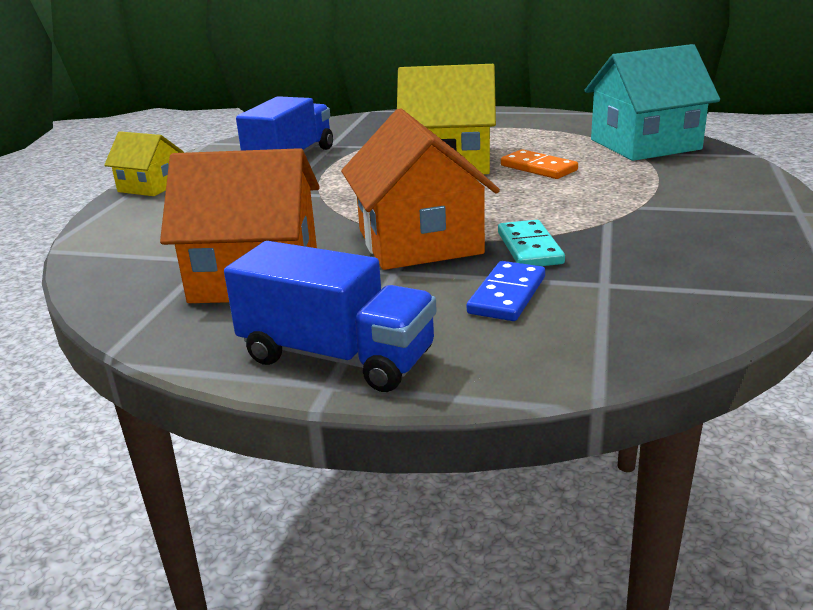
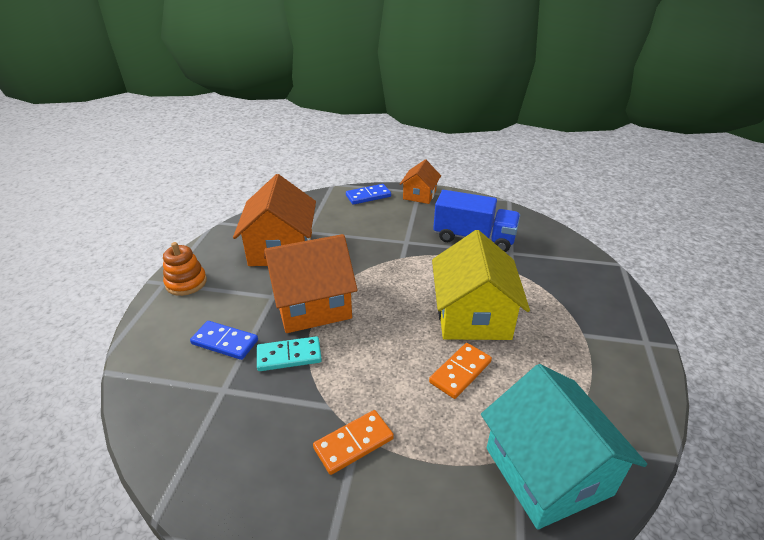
camera: 85 degrees right, 10 degrees up
(121, 219) = (368, 196): none -> blue domino
(150, 186) = (419, 195): yellow house -> orange house
(337, 357) = (186, 283): blue truck -> orange stacking toy
(654, 207) = (353, 443): none -> orange domino

